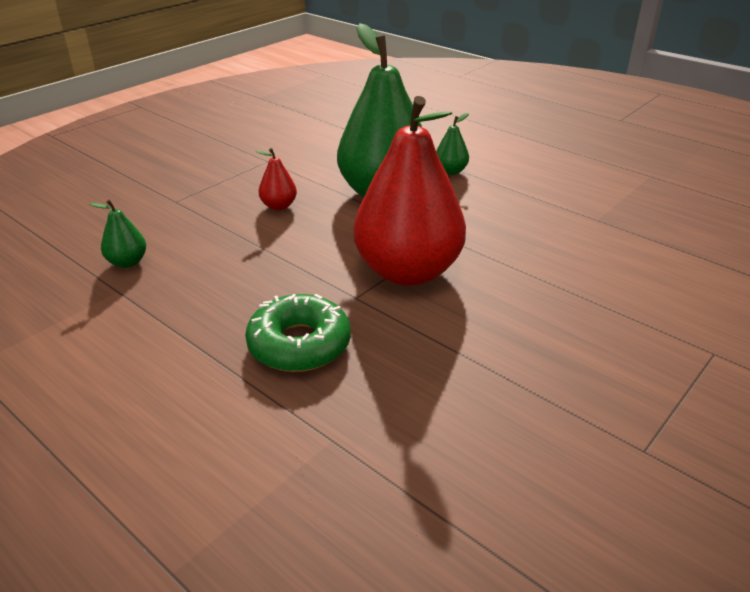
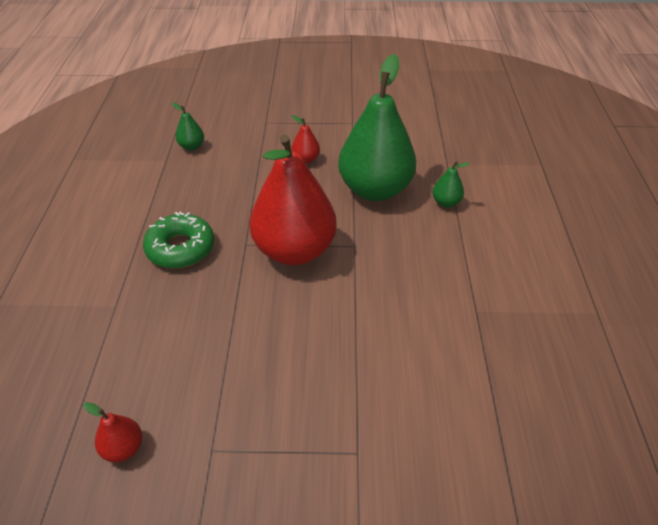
camera: 50 degrees right, 10 degrees up
(589, 527) = (123, 448): none -> red pear

